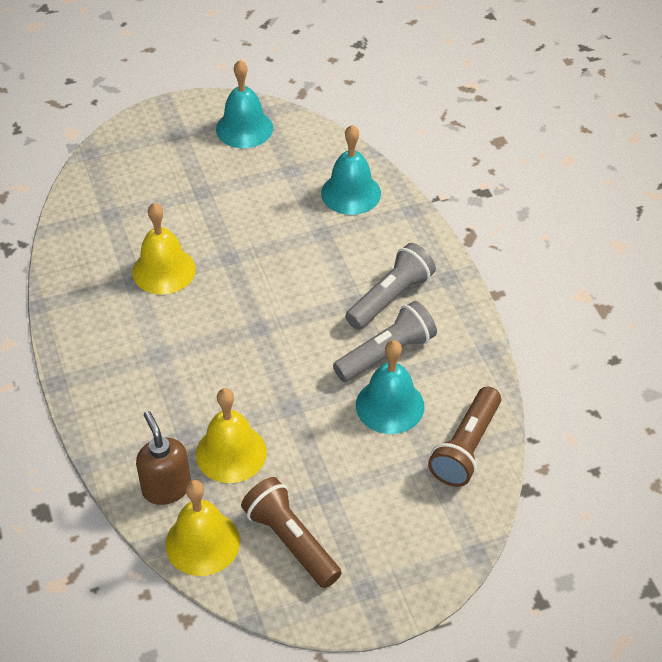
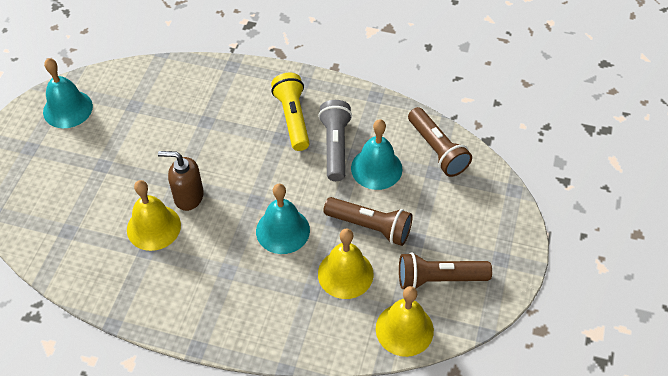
camera: 55 degrees left, 5 degrees up
(166, 488) = (344, 327): brown soap dispenser -> brown soap dispenser (188, 196)
(307, 442) = (370, 227): none -> brown flashlight
(351, 193) = (186, 87): turquoise bell -> turquoise bell (282, 230)
(390, 298) = (293, 118): grey flashlight -> yellow flashlight

